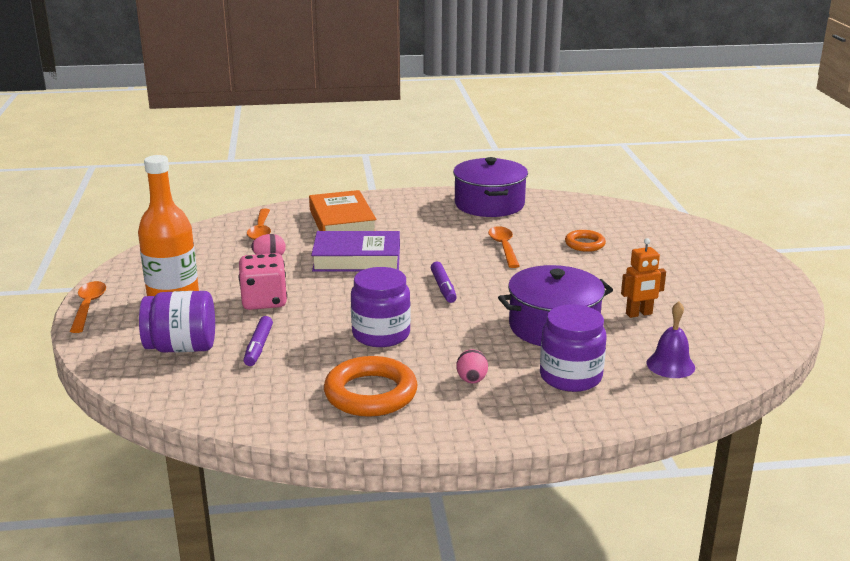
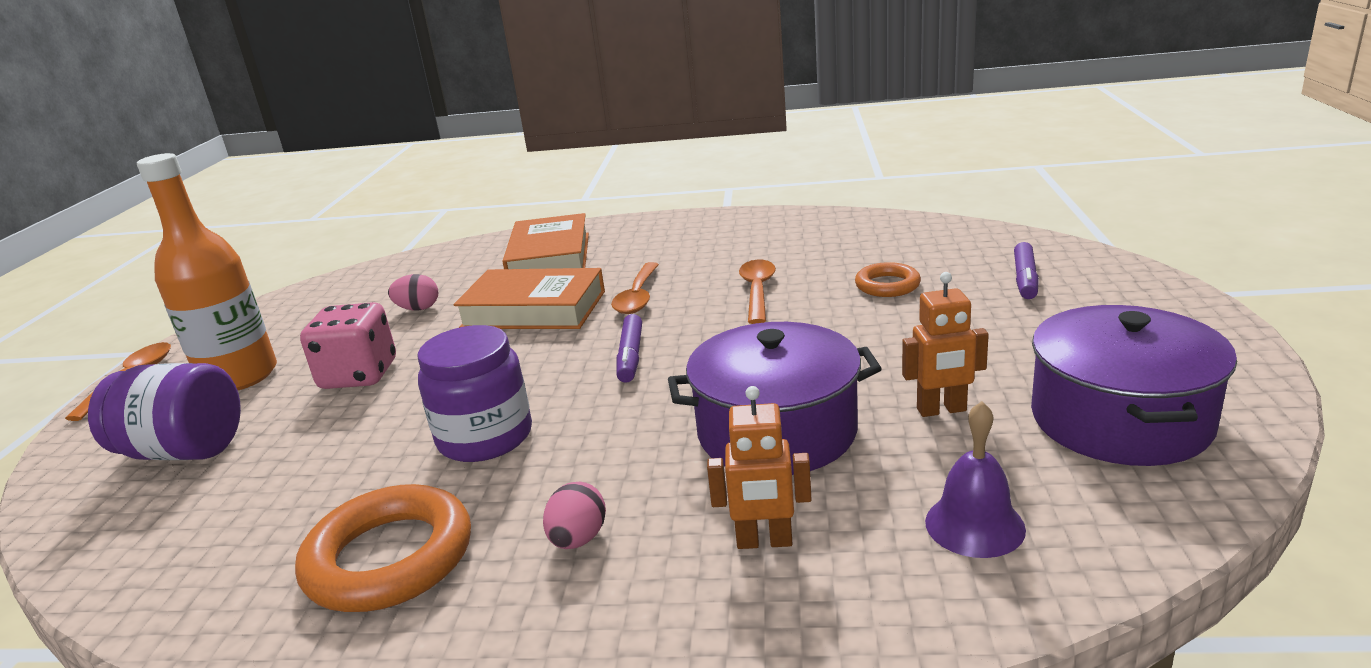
camera: 15 degrees right, 0 degrees up
(259, 347) = (289, 454): purple marker -> purple marker (1025, 279)
(261, 230) = (437, 270): orange spoon -> orange spoon (638, 297)
(357, 258) = (534, 309): purple book -> orange book
(489, 204) = (767, 229): purple pot -> purple pot (1120, 419)
(570, 377) = (764, 542): purple jar -> orange robot

